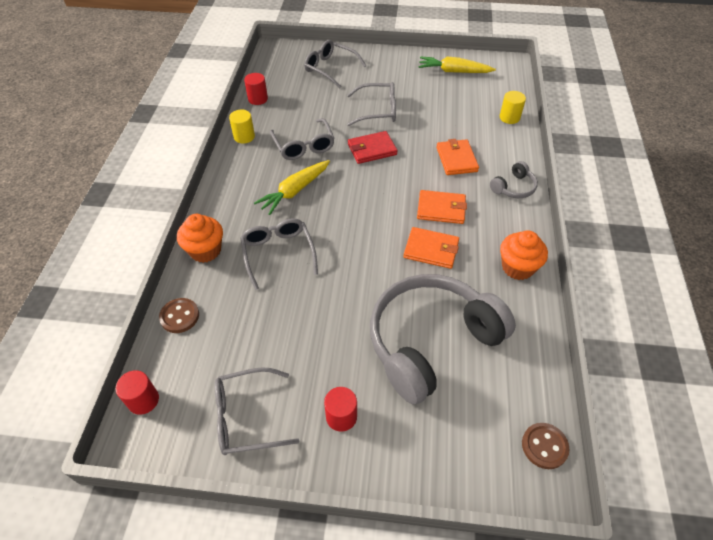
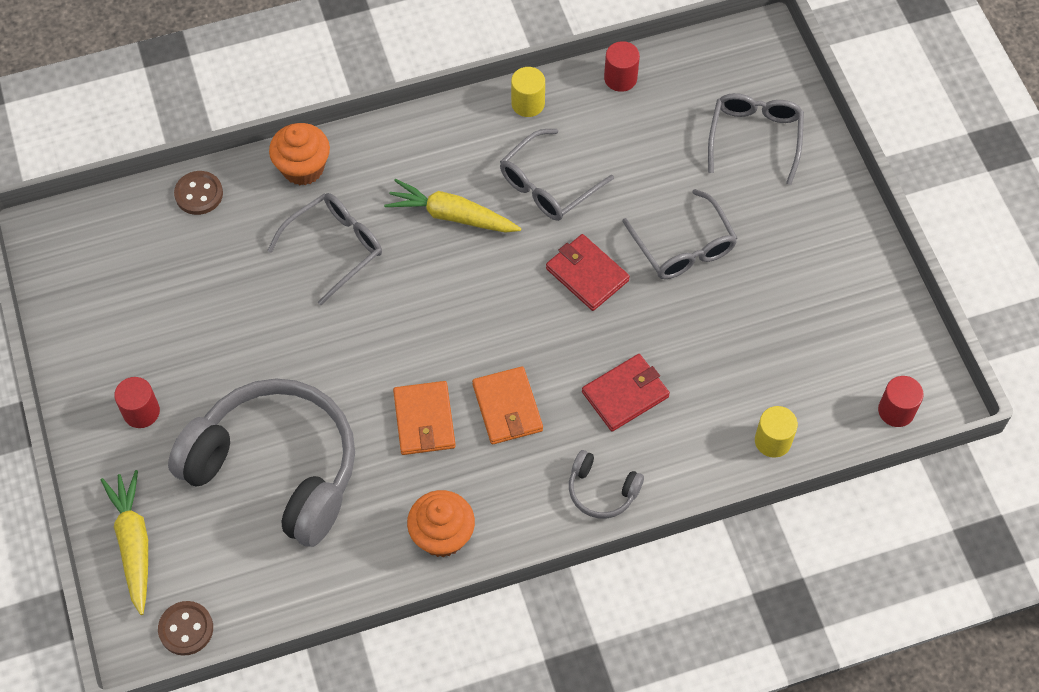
camera: 65 degrees right, 10 degrees up
(143, 400) = (86, 219): red cylinder -> red cylinder (896, 411)
(246, 417) = (105, 322): grey glasses -> none
(453, 71) = (856, 319): yellow carrot -> yellow carrot (133, 543)
(456, 159) = (625, 394): orange wallet -> red wallet

